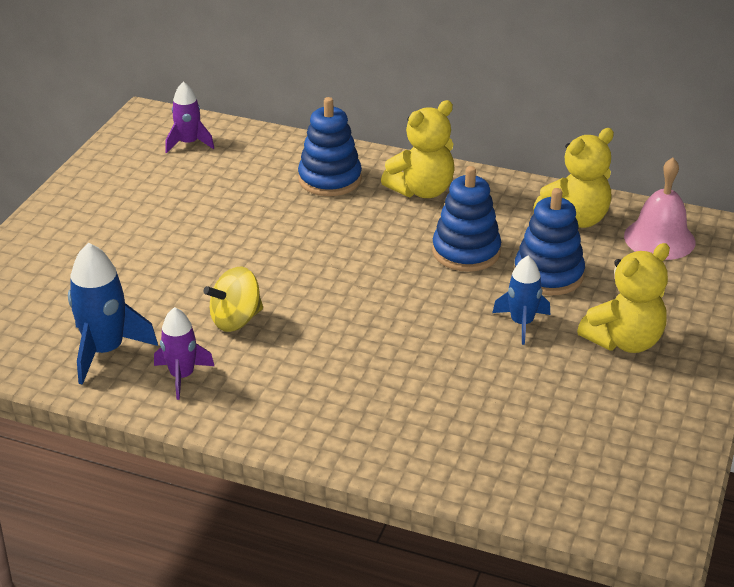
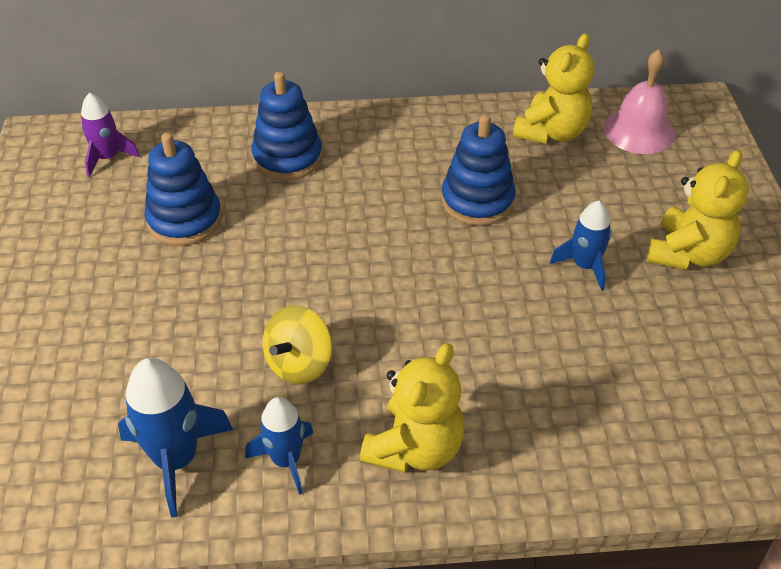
camera: 25 degrees left, 10 degrees up
(182, 376) = (286, 460): purple rocket -> blue rocket
(422, 190) = (388, 143): yellow teddy bear -> yellow teddy bear (415, 448)
(548, 275) = (570, 202): blue stacking toy -> blue stacking toy (184, 220)

